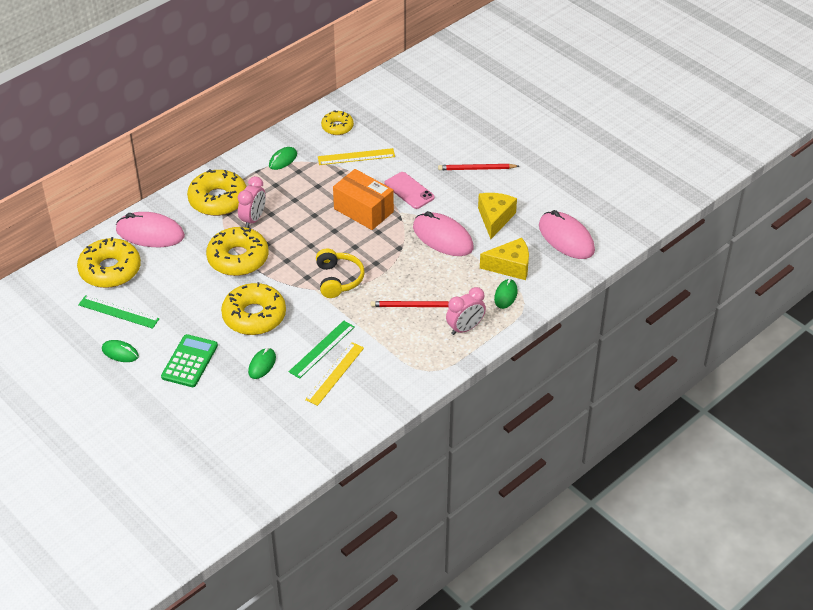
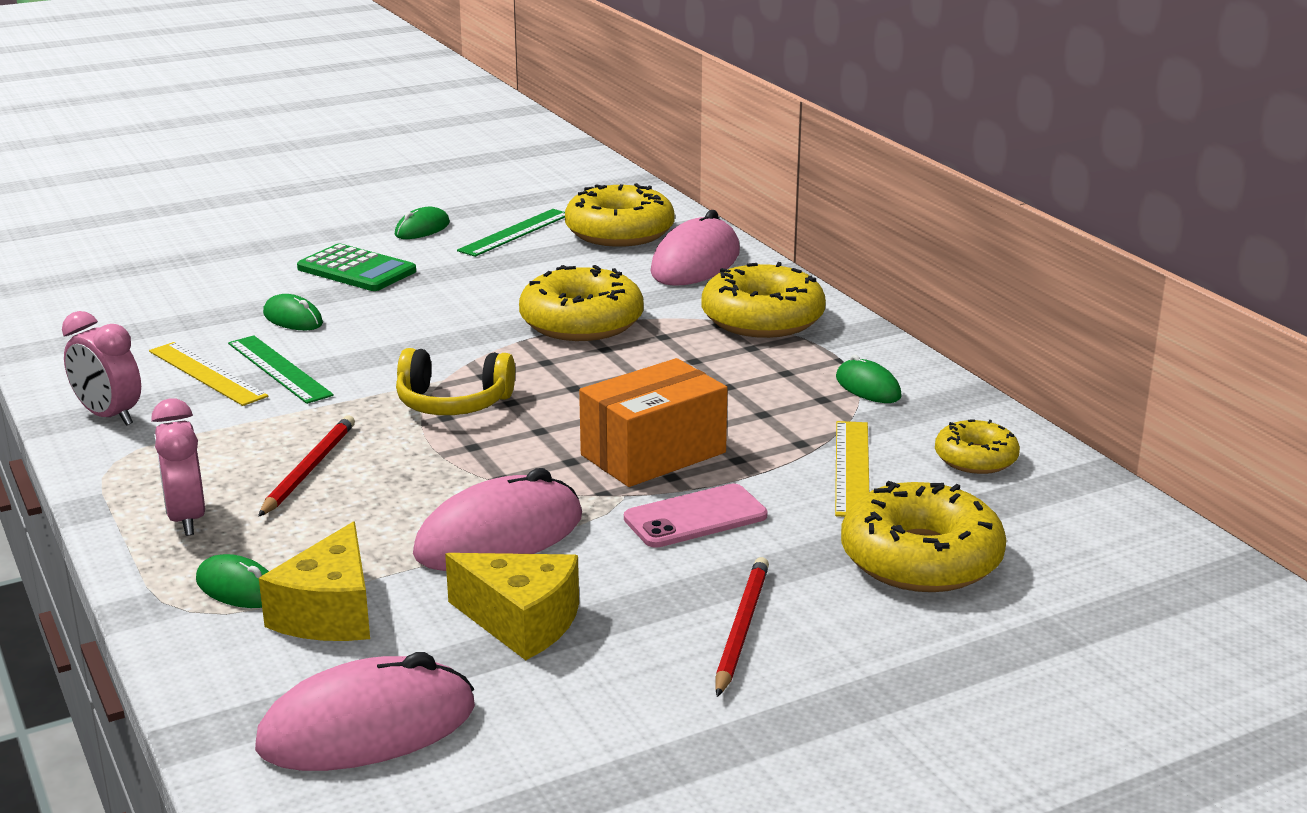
camera: 105 degrees right, 20 degrees down
(253, 219) = (687, 344): pink clock -> pink clock (109, 416)
(254, 316) = (417, 323): yellow donut -> yellow donut (921, 559)

